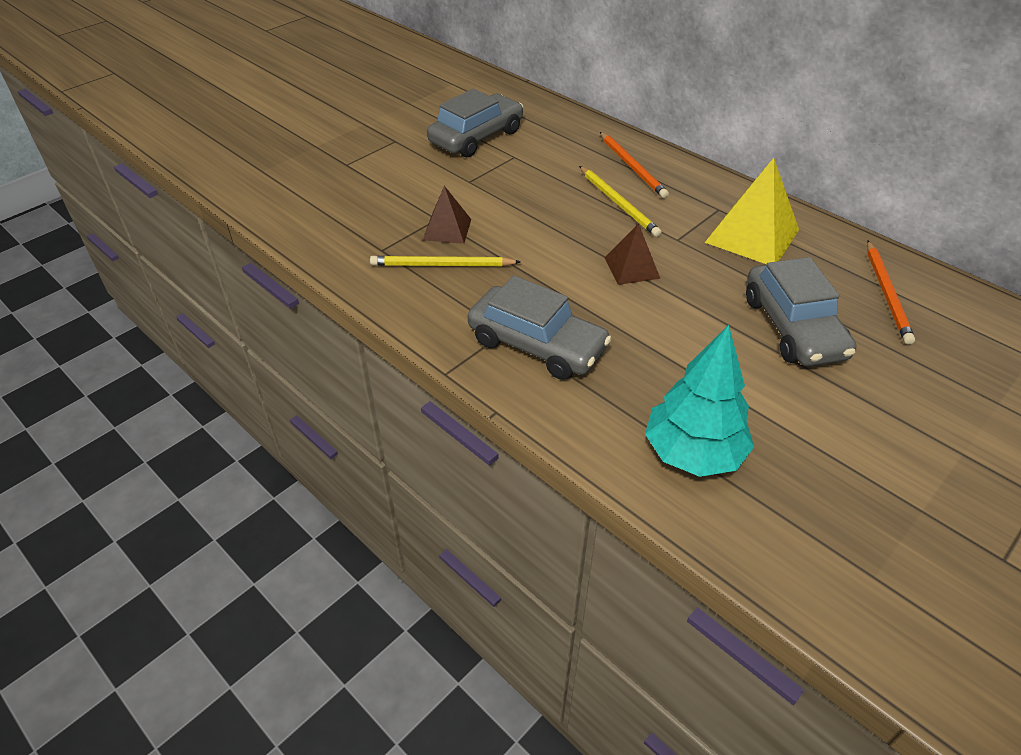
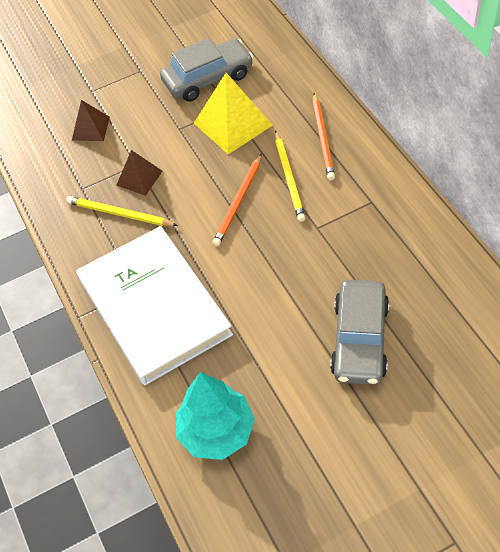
camera: 25 degrees right, 10 degrees up
(537, 344) = (154, 307): grey car -> white book
(632, 267) = (263, 249): brown pyramid -> brown pyramid (91, 128)
(752, 236) = (383, 238): yellow pyramid -> yellow pyramid (233, 124)
(887, 294) = (461, 325): orange pencil -> orange pencil (238, 202)

